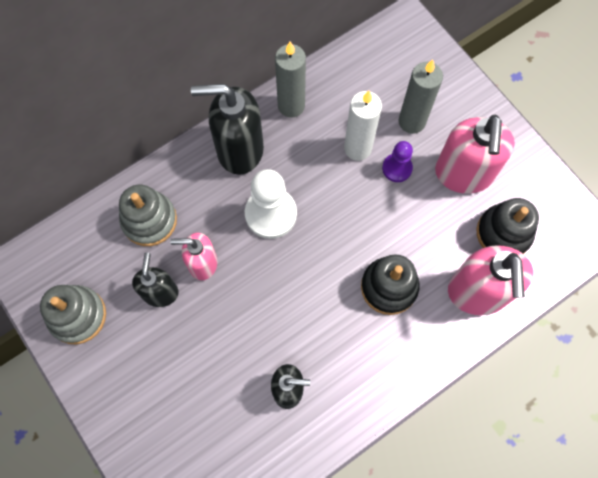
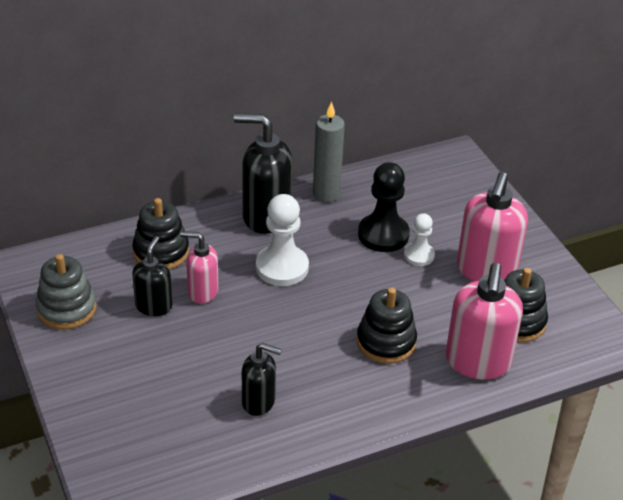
camera: 10 degrees right, 30 degrees down
(149, 220) = (161, 252): grey stacking toy -> black stacking toy
(357, 148) = (383, 234): white candle -> black pawn
(397, 168) = (419, 255): purple pawn -> white pawn
(412, 121) = (443, 224): grey candle -> none

